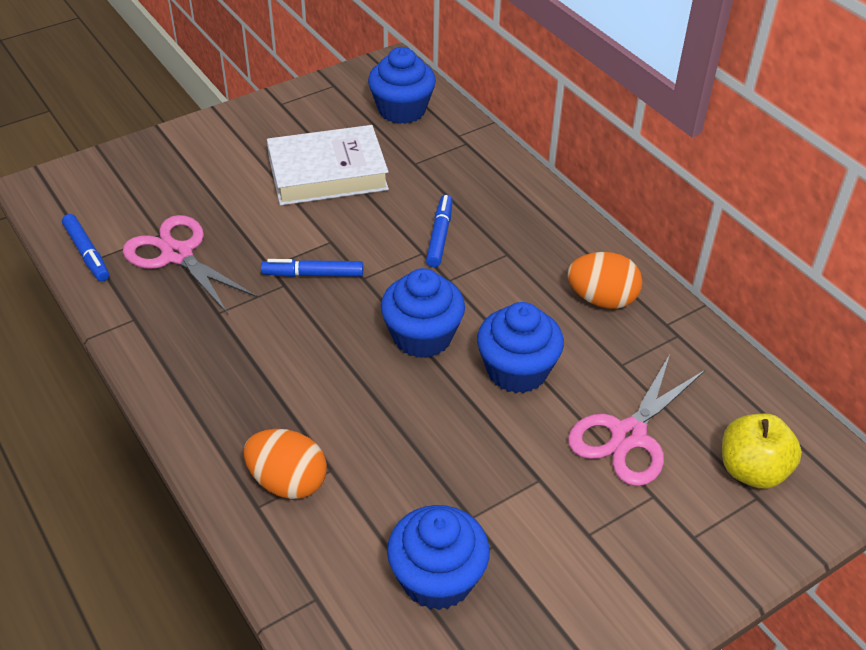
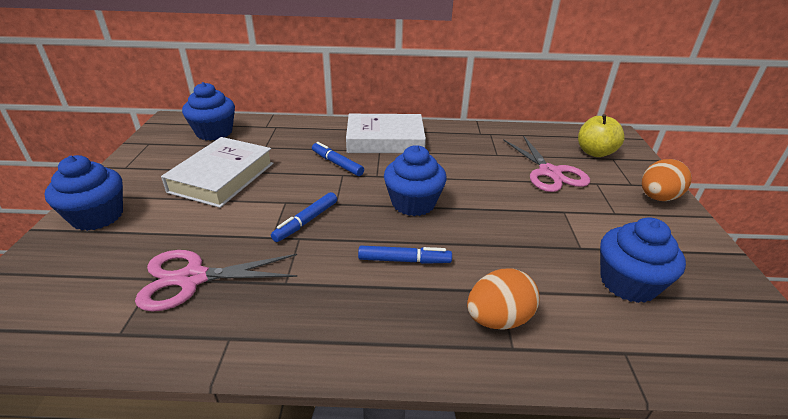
camera: 55 degrees left, 10 degrees down
(87, 253) = (103, 336): blue marker -> blue marker (403, 260)
(517, 370) = (473, 184): blue cupcake -> blue cupcake (97, 216)
(538, 245) = (385, 140): none -> white book
(602, 299) = (445, 141): orange egg -> orange egg (657, 198)

